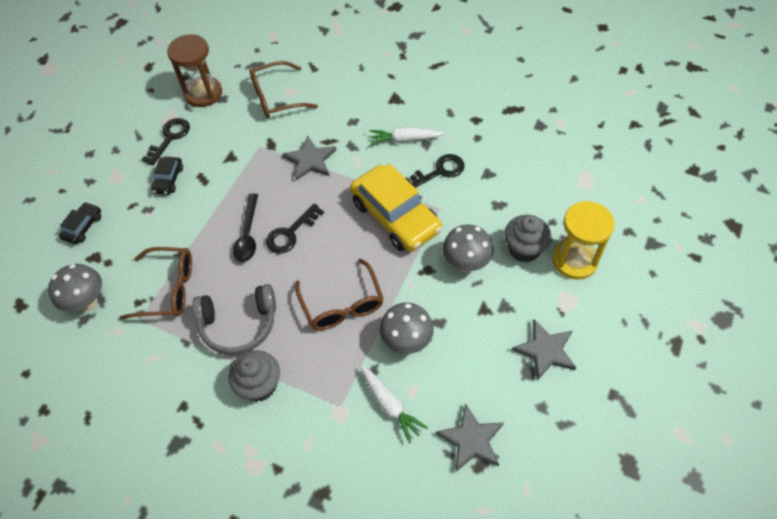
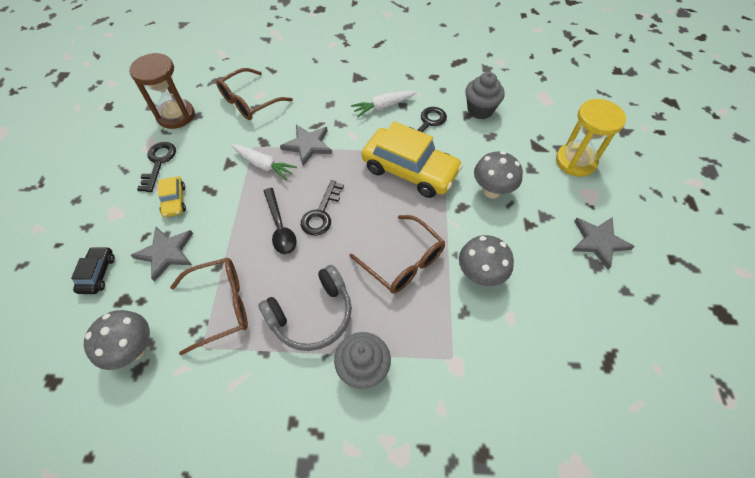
camera: 25 degrees left, 0 degrees up
(169, 180) = (174, 201): black car -> yellow car
(390, 405) = (498, 340): white carrot -> white carrot (263, 165)
(471, 440) = (586, 343): grey star -> grey star (166, 253)
(524, 249) = (531, 165): grey cupcake -> grey cupcake (480, 110)

